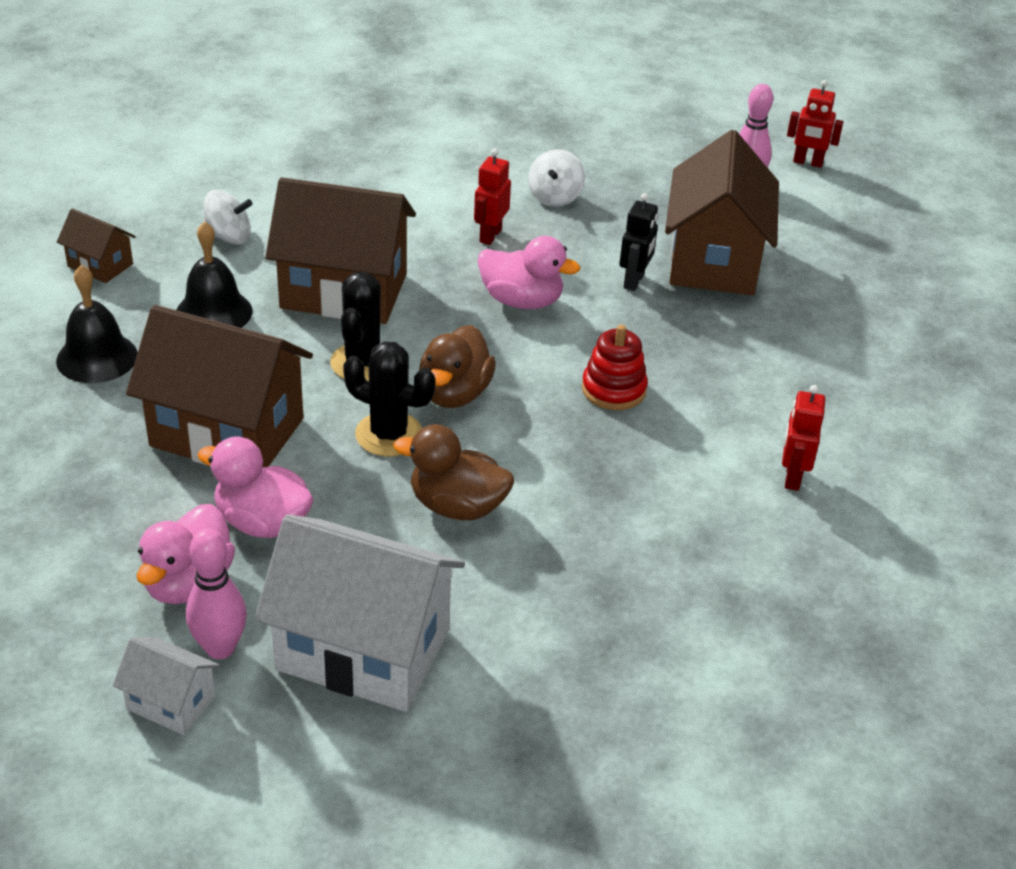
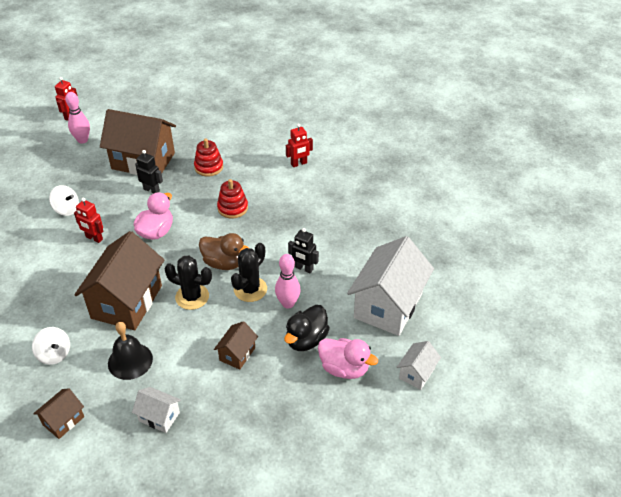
camera: 80 degrees left, 5 degrees up
(97, 357) = (159, 417): black bell -> white house
(220, 648) = (385, 356): pink bowling pin -> pink bowling pin (288, 303)
(227, 432) = (237, 354): brown house -> brown house, size x0.47
(229, 237) = (54, 354): white spinning top -> white spinning top turned 120 degrees clockwise
(262, 522) = (306, 340): pink duck -> black duck
(457, 506) = (304, 268): brown duck -> black robot
(728, 345) = (209, 167): none -> red stacking toy
(792, 477) = (299, 164): red robot -> red robot turned 45 degrees counterclockwise

